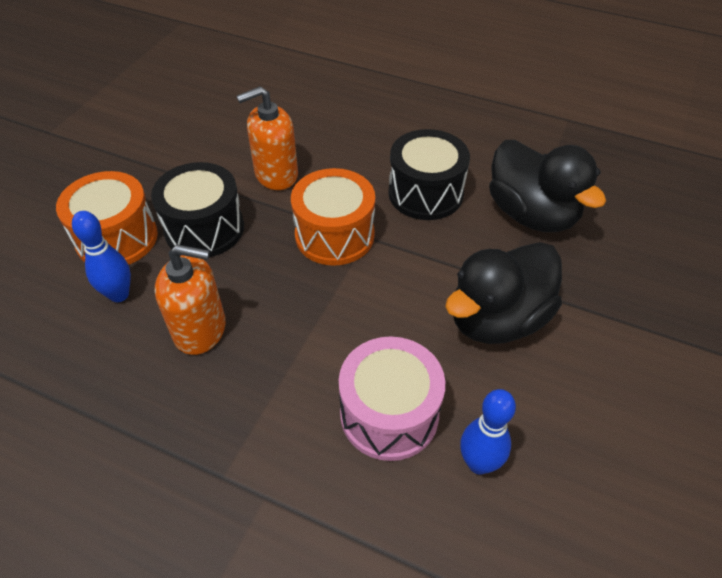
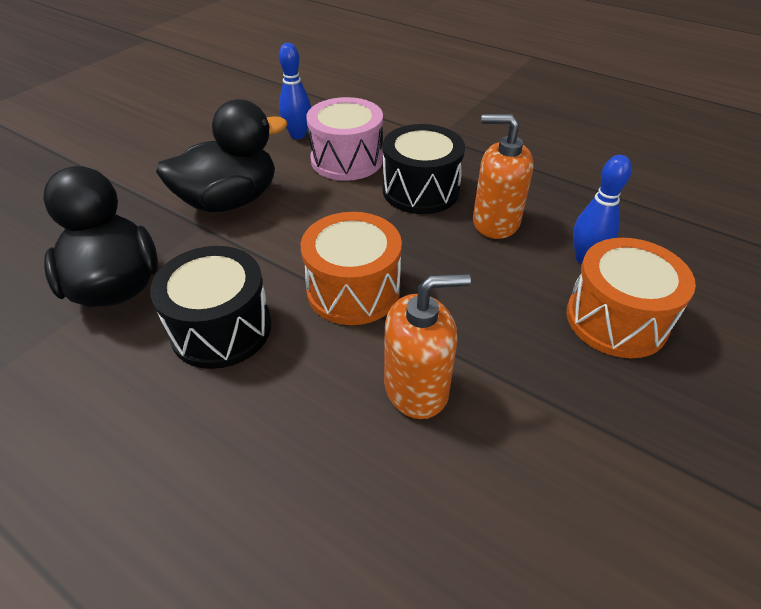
camera: 170 degrees left, 5 degrees down
(204, 228) = (509, 318): black drum -> black drum (420, 190)

